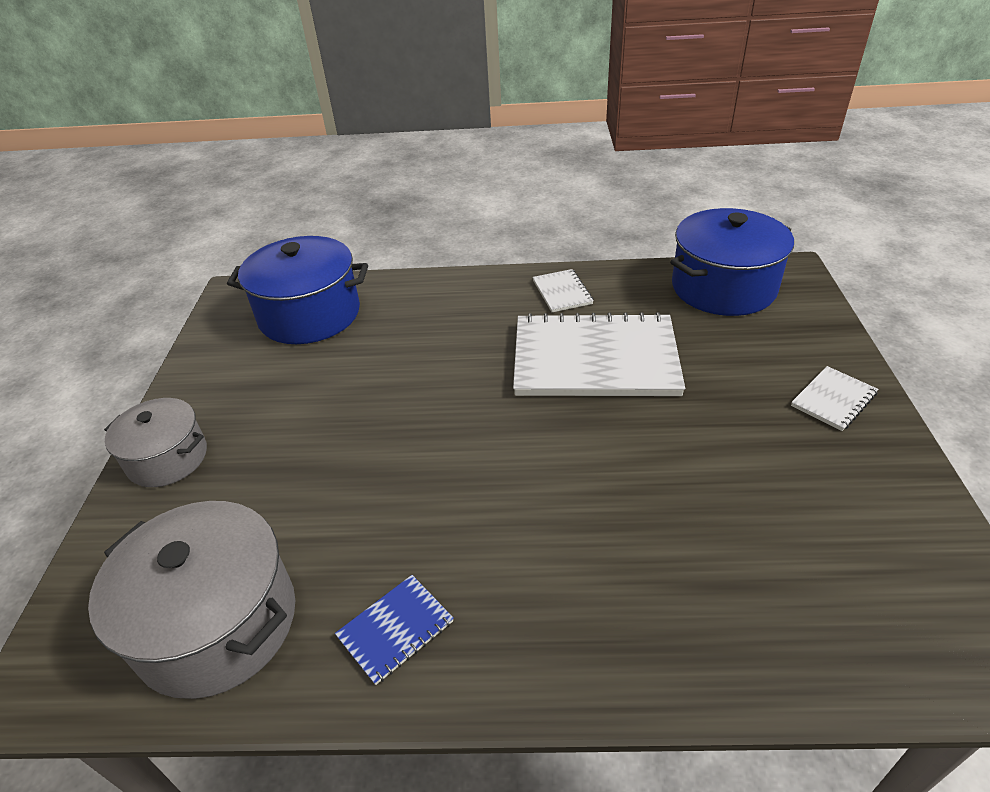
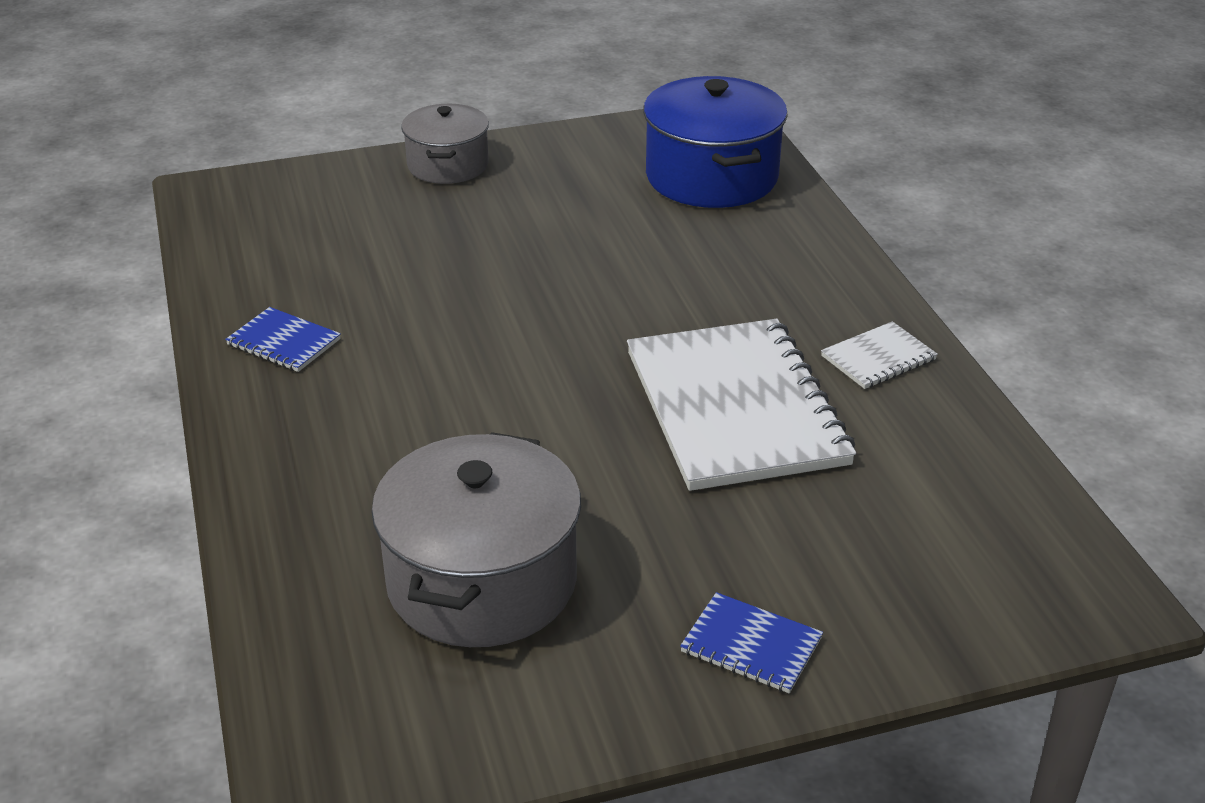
camera: 70 degrees right, 5 degrees down
(217, 623) = (273, 250): grey pot -> grey pot (482, 581)
(723, 287) = (995, 519): blue pot -> none
(833, 400) = (751, 645): white notebook -> blue notebook

